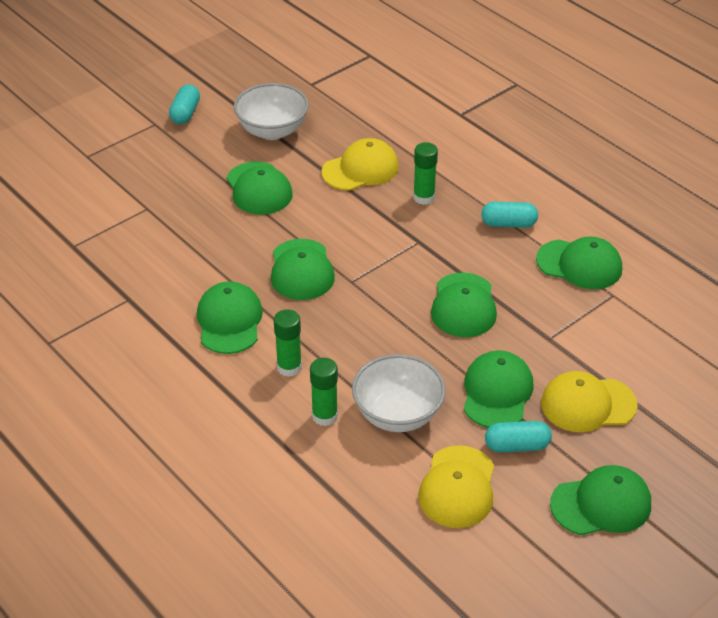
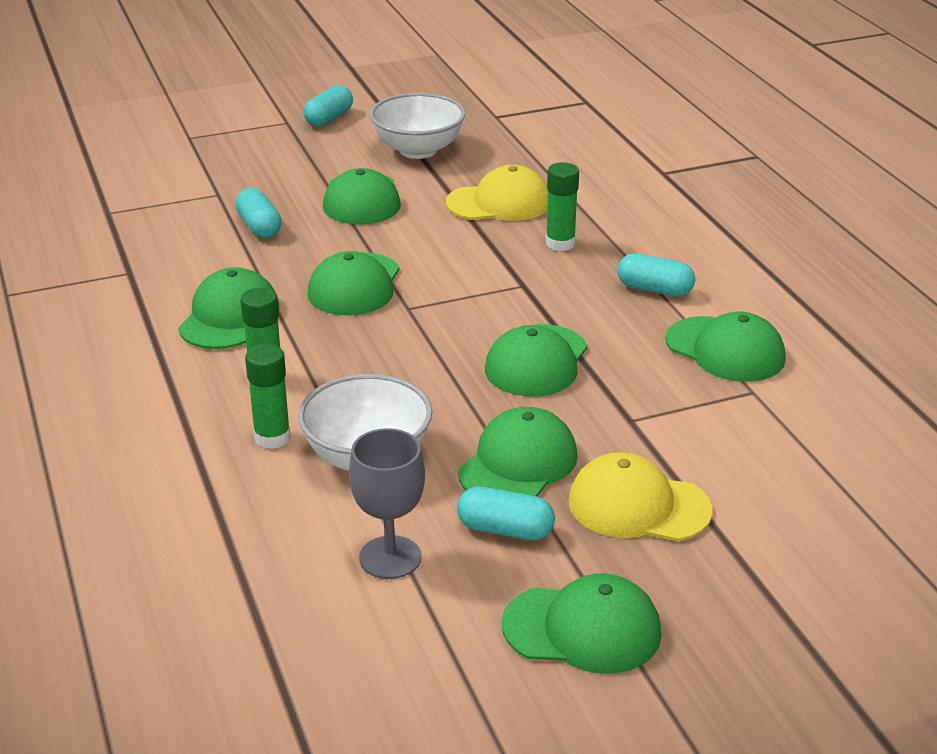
camera: 20 degrees right, 10 degrees down
(198, 232) = (259, 227): none -> turquoise capsule
(457, 487) = (390, 557): yellow cap -> grey goblet

